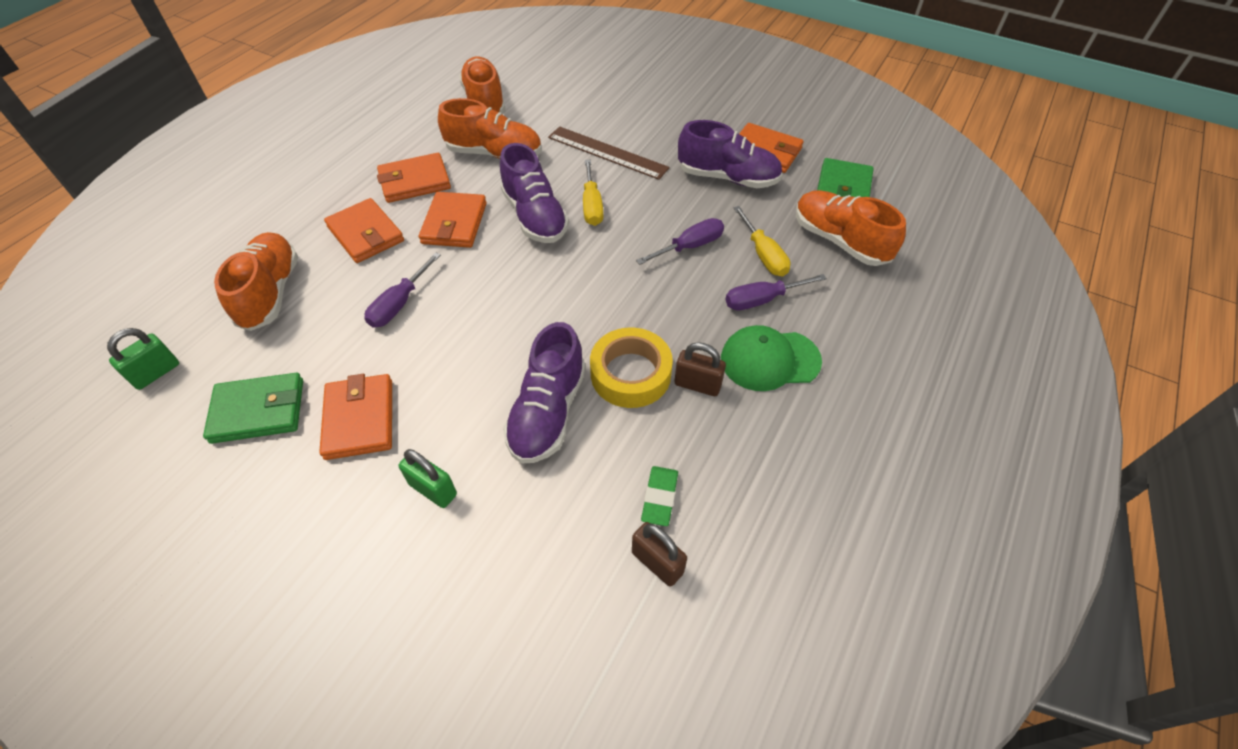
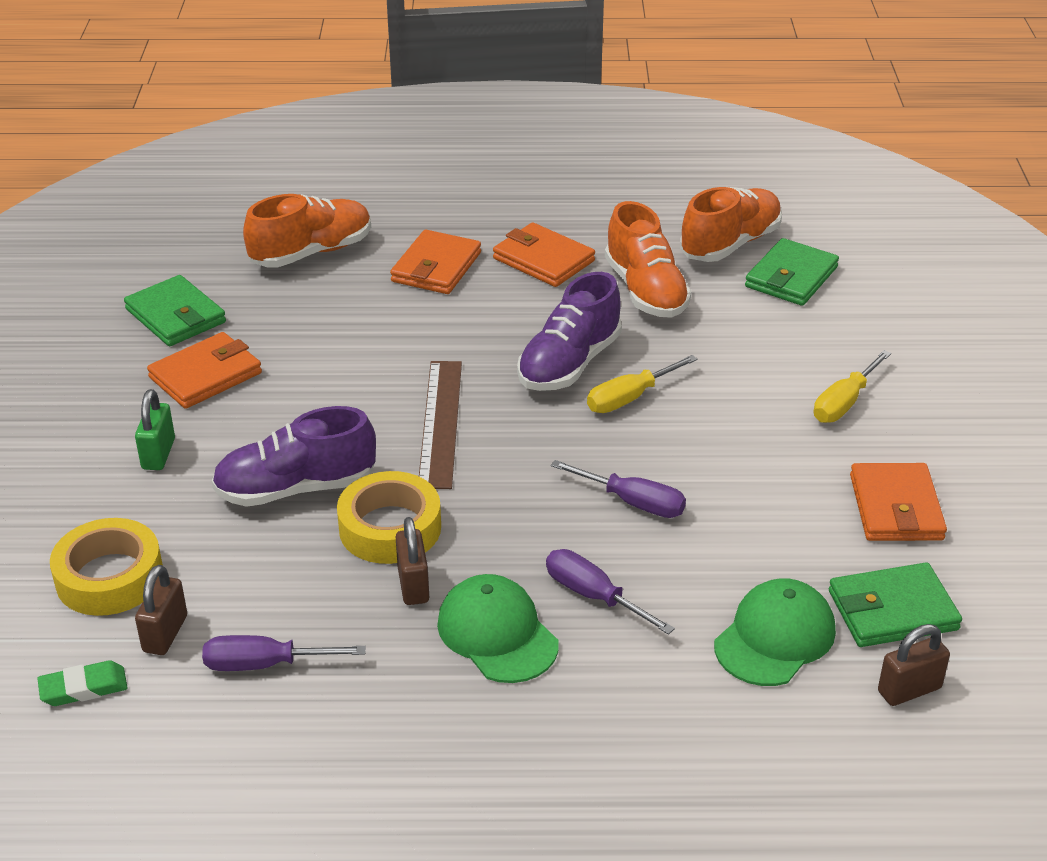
camera: 60 degrees right, 15 degrees down
(156, 373) = (177, 244): green padlock -> none
(399, 304) = (360, 332): purple screwdriver -> purple screwdriver (265, 664)
(454, 223) = (505, 314): orange wallet -> none
(539, 96) = (791, 277): none -> green wallet
(563, 582) = (109, 577): none -> yellow tape
(607, 153) = (739, 372): brown ruler -> brown ruler (440, 423)
(659, 497) = (242, 608): green eraser -> green eraser (83, 688)
(727, 178) = (799, 491): purple shoe -> none
(763, 255) = (678, 571): yellow screwdriver -> yellow screwdriver (844, 403)
(839, 241) = (775, 637): orange shoe -> green cap
(904, 211) = (909, 690): none -> brown padlock

